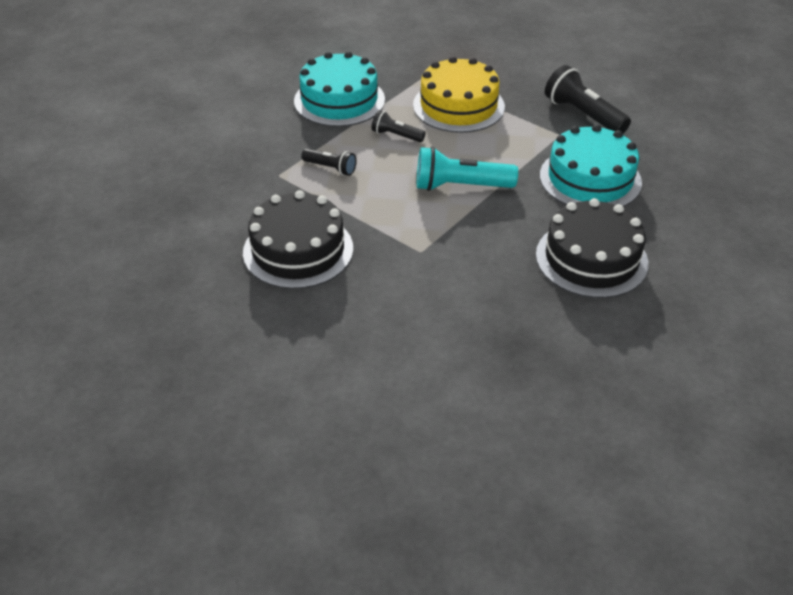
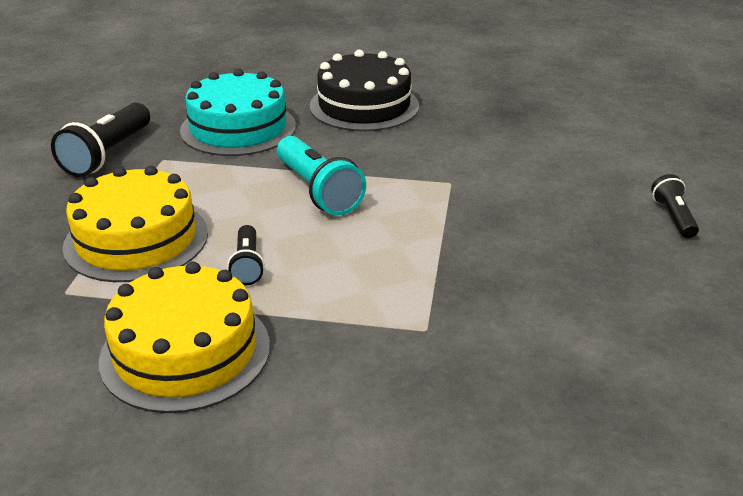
camera: 120 degrees left, 10 degrees down
(298, 250) = (539, 254): black cake -> none
(330, 168) = (368, 291): black flashlight -> black flashlight (673, 217)
(339, 100) = (185, 352): turquoise cake -> yellow cake

